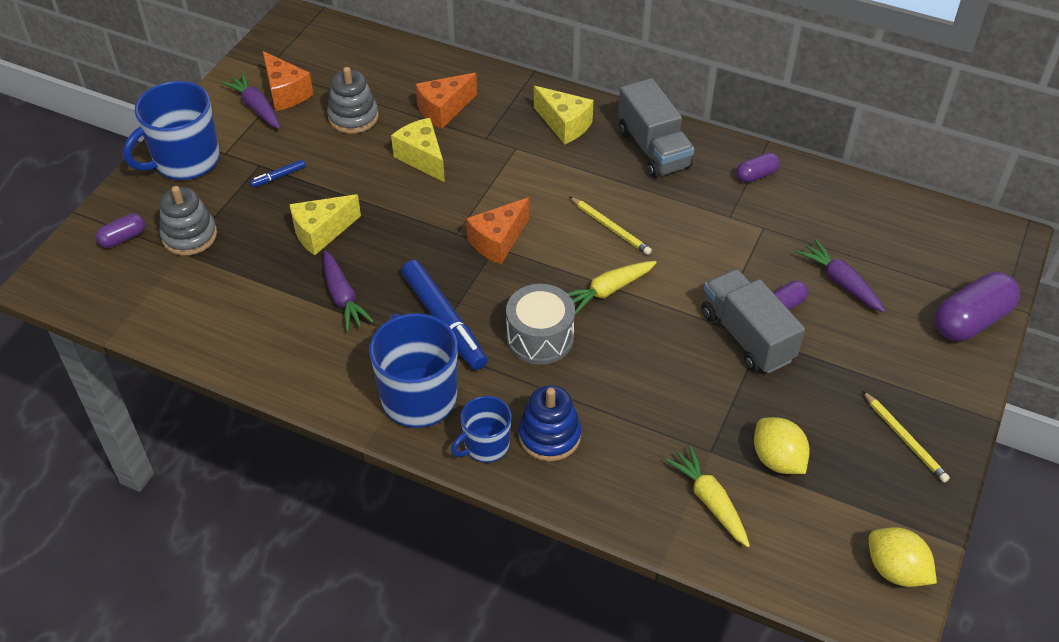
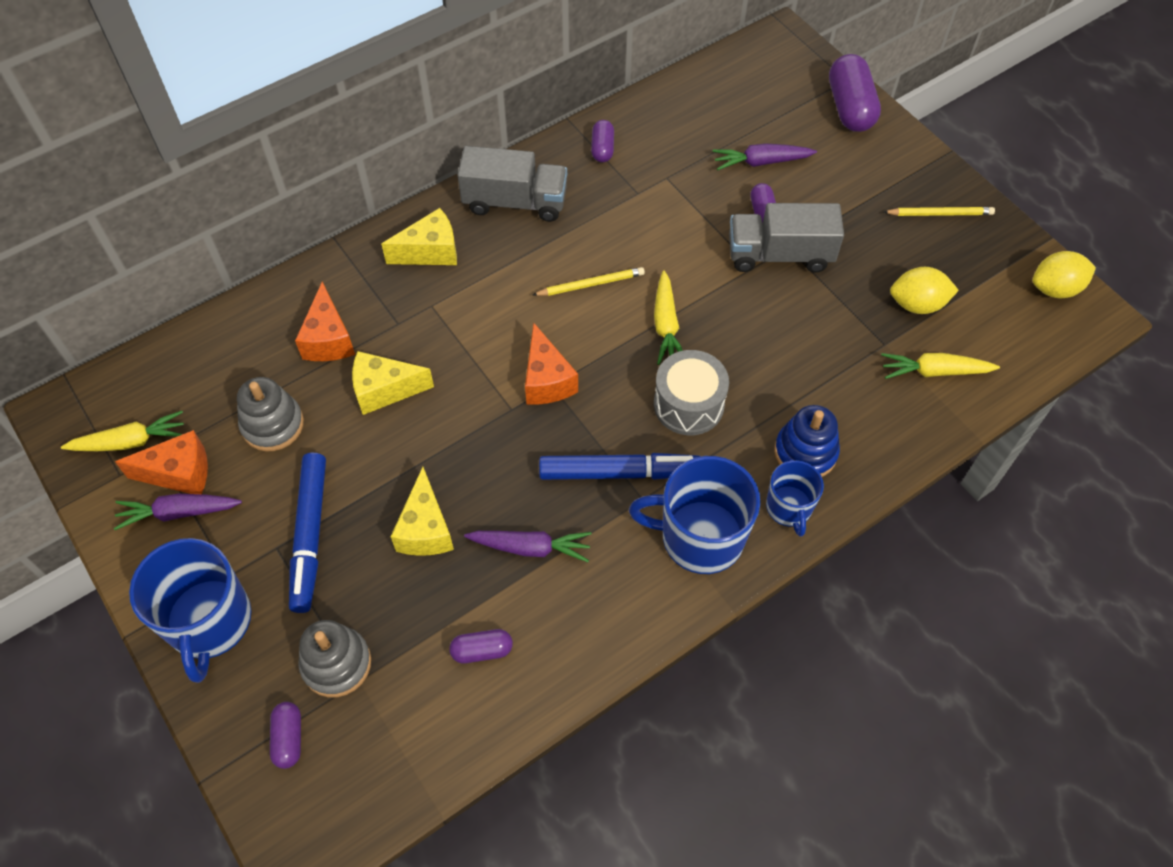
camera: 60 degrees left, 10 degrees up
(242, 307) = (482, 650): none -> purple capsule
(278, 177) = (310, 536): blue marker -> blue marker, size x2.32
(294, 60) = (130, 441): none -> yellow carrot

